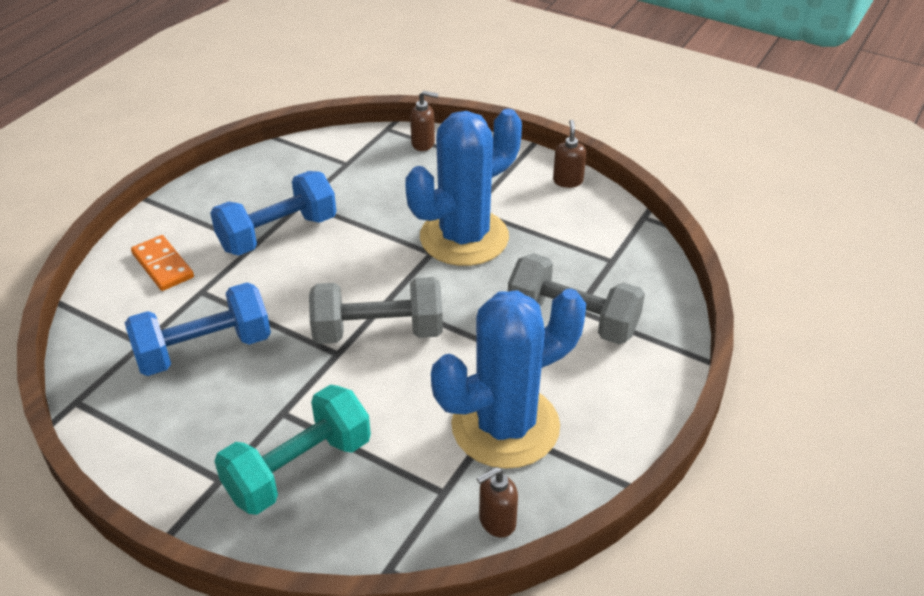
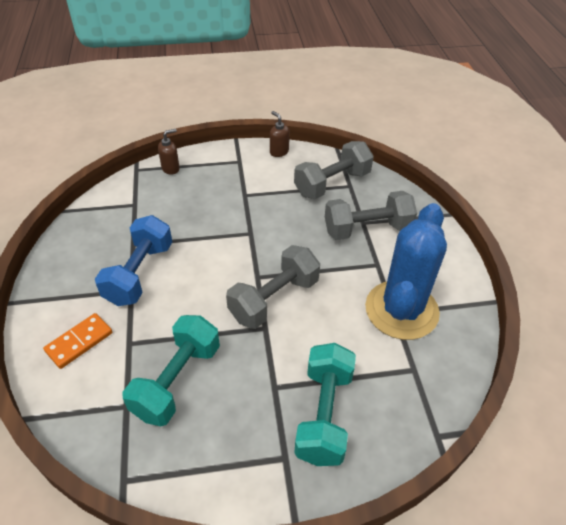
camera: 40 degrees left, 5 degrees up
(162, 265) = (79, 342): orange domino -> orange domino turned 60 degrees counterclockwise
(204, 349) = (177, 380): blue dumbbell -> turquoise dumbbell
(464, 237) = (259, 214): blue cactus -> none
(496, 522) = (456, 366): brown soap dispenser -> none
(591, 247) = (332, 183): none -> grey dumbbell

